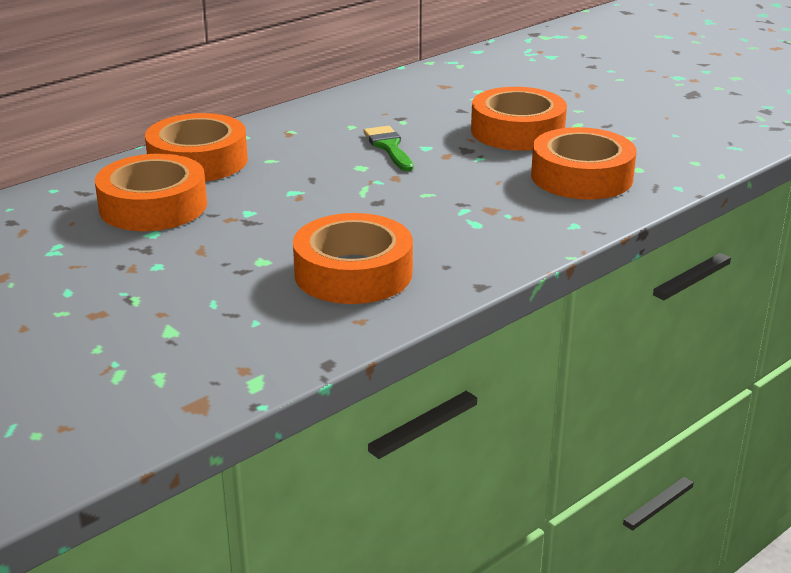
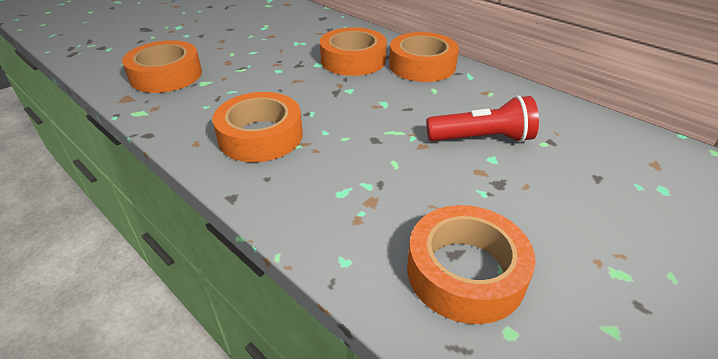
camera: 85 degrees right, 10 degrees up
(389, 147) = (482, 139): green brush -> red flashlight
(517, 131) = (566, 219): orange tape -> orange tape (166, 75)

